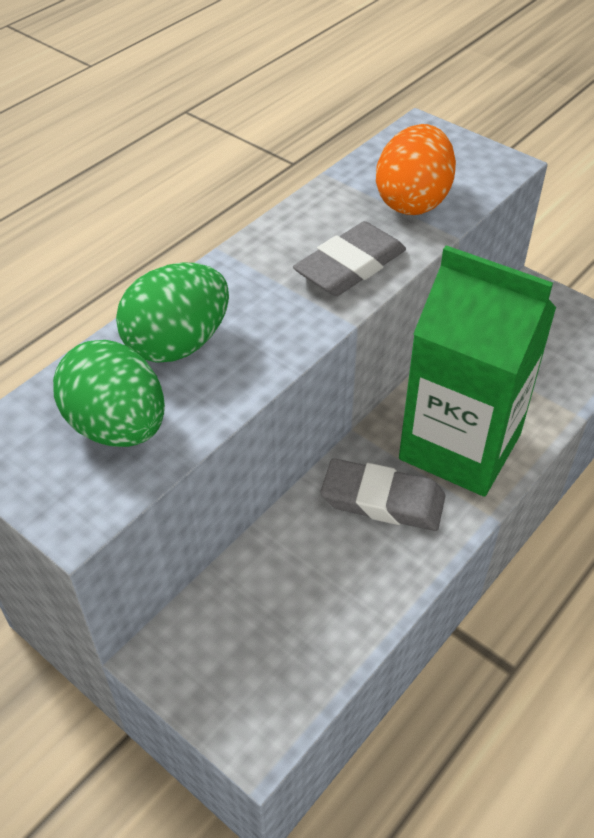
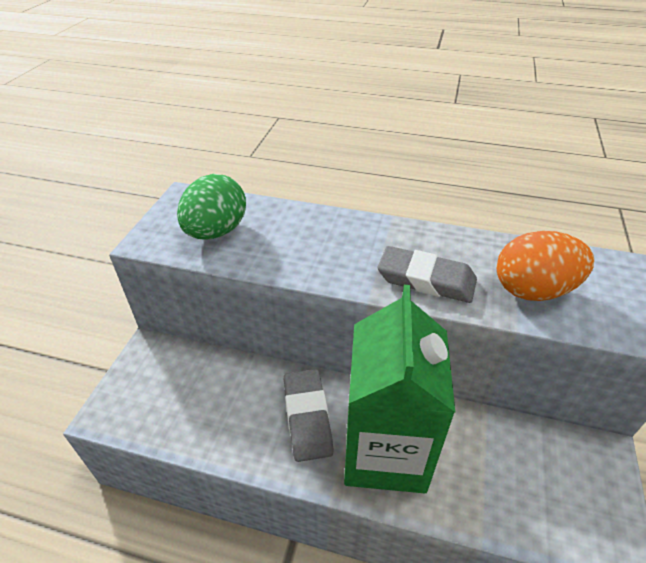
camera: 65 degrees right, 5 degrees down
(178, 344) = (294, 230): green egg -> none

